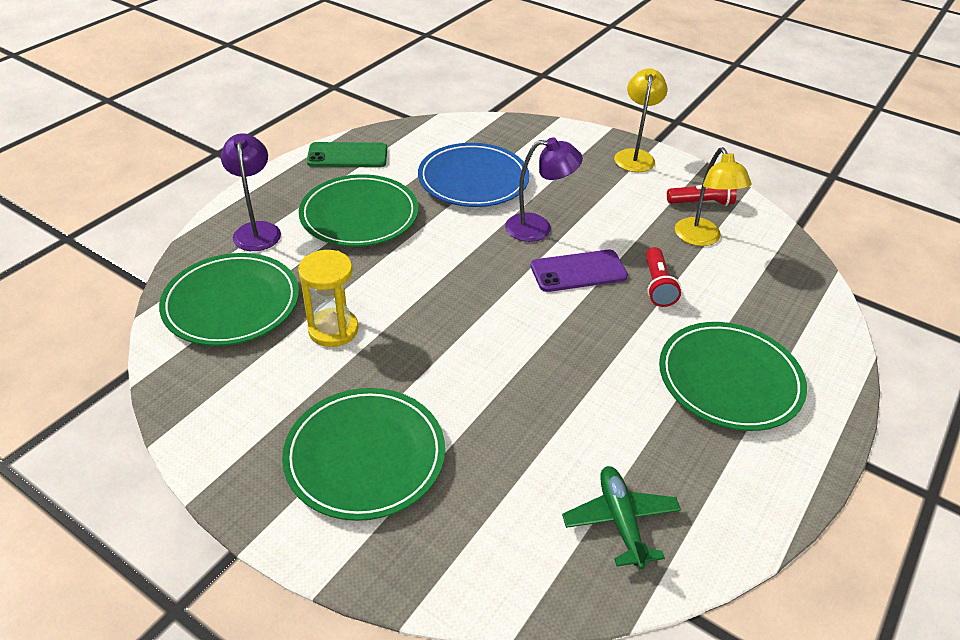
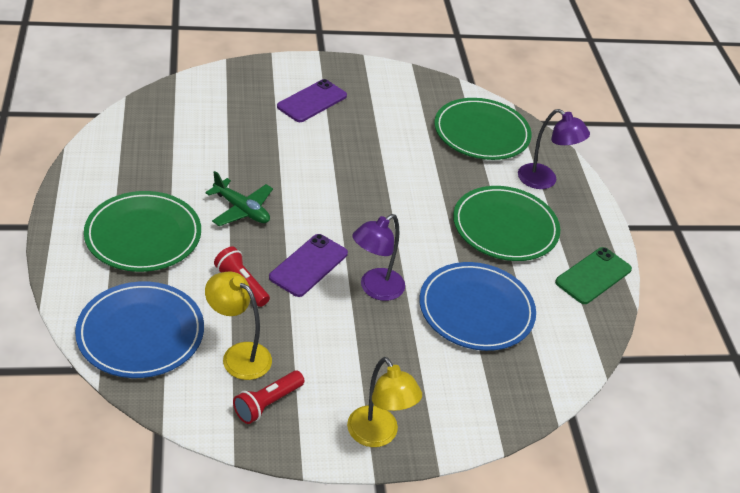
camera: 135 degrees right, 0 degrees up
(333, 330) = (408, 147): yellow hourglass -> none
(365, 456) = (312, 101): green plate -> purple phone
(620, 521) = (160, 131): green plane -> green plane (241, 209)
(780, 291) = (140, 333): none -> blue plate

